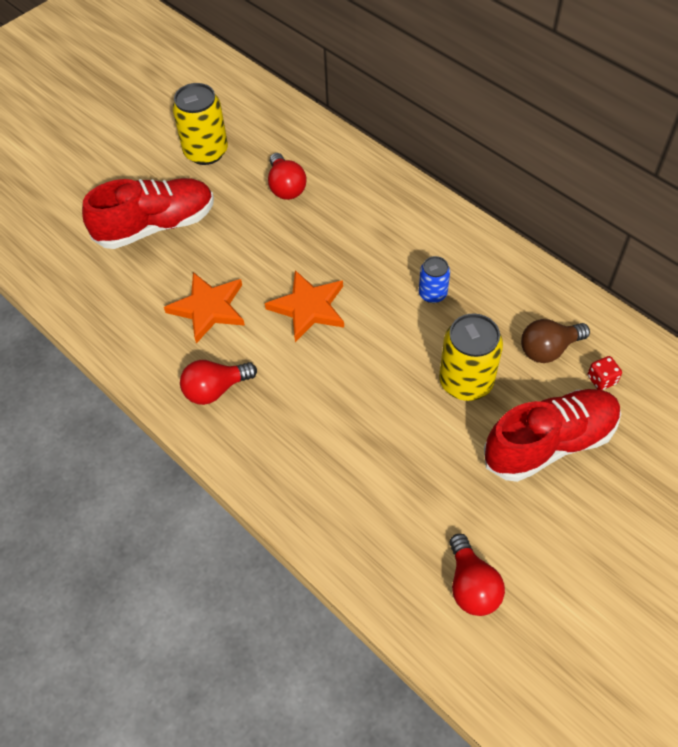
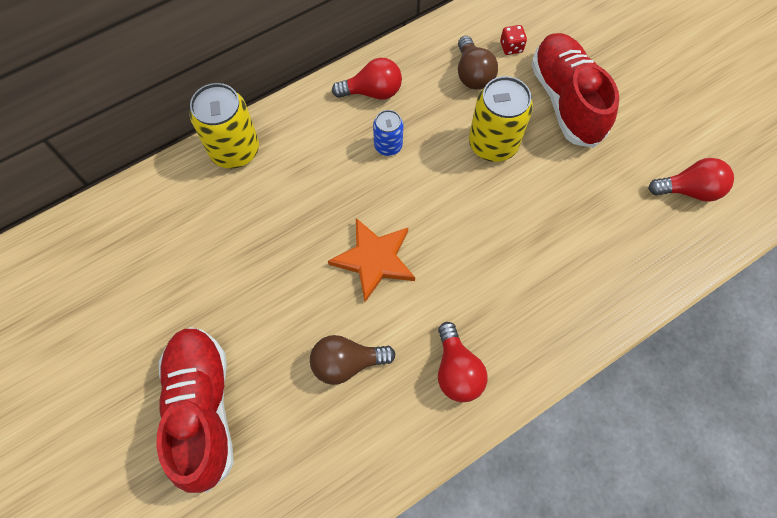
camera: 80 degrees left, 10 degrees up
(206, 152) = (102, 332): yellow can -> yellow can (235, 150)
(208, 308) = (347, 363): orange star -> brown light bulb
(286, 187) = (197, 251): red light bulb -> red light bulb (372, 92)

